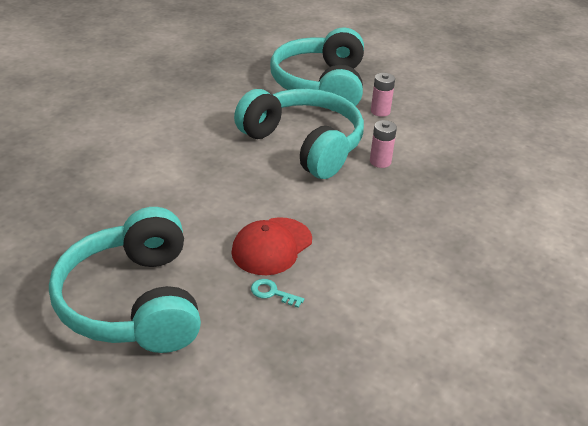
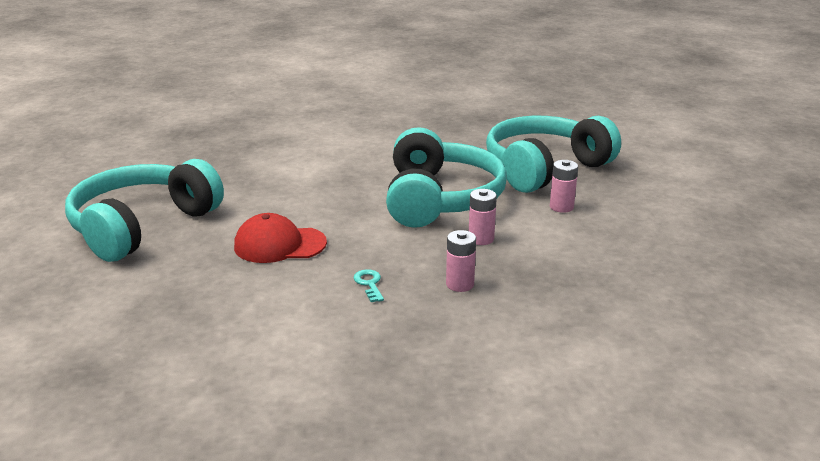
camera: 50 degrees right, 10 degrees down
(272, 293) = (222, 269): turquoise key -> turquoise key (369, 284)
(426, 202) = (460, 284): none -> pink battery

